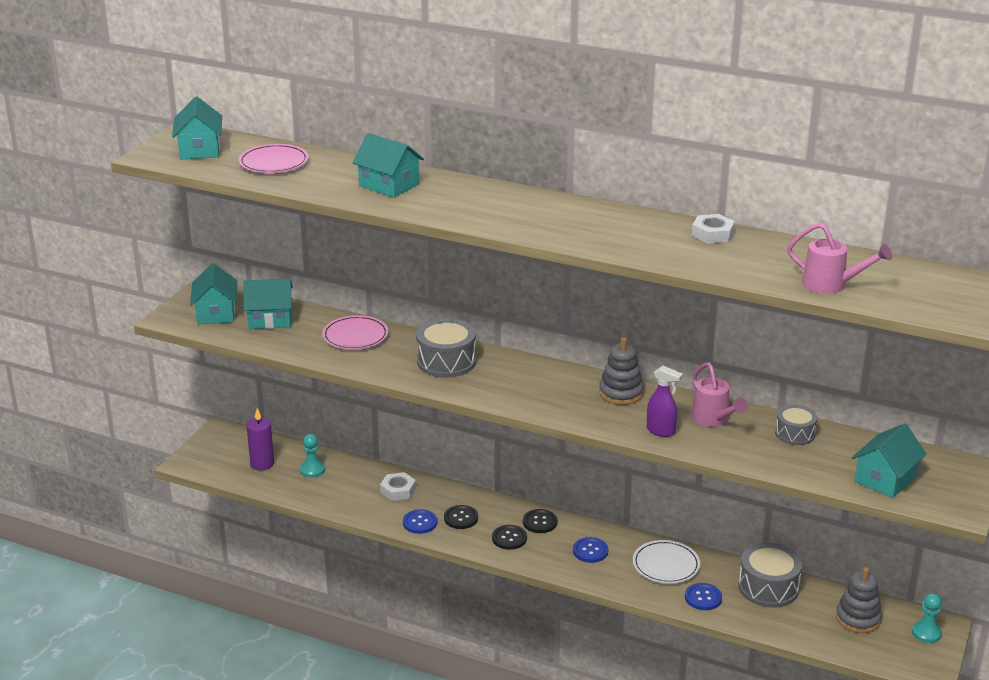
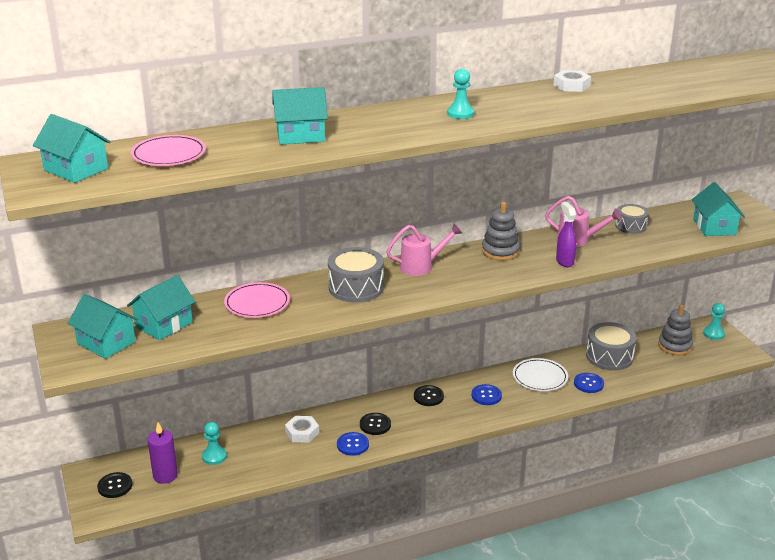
camera: 45 degrees left, 0 degrees up
(509, 538) = (426, 418): black button -> black button (115, 486)
(549, 218) = (460, 114): none -> turquoise pawn
(661, 431) = (564, 261): purple spray bottle -> purple spray bottle turned 90 degrees counterclockwise
(831, 285) = (693, 87): pink watering can -> pink watering can (421, 266)

